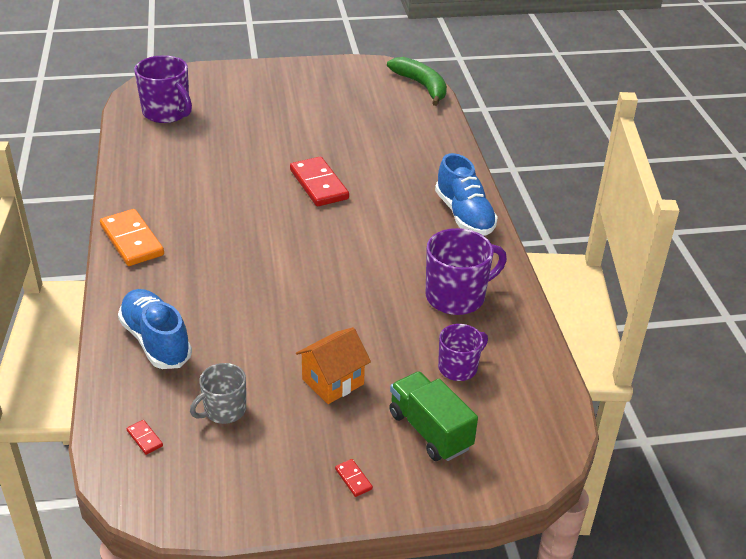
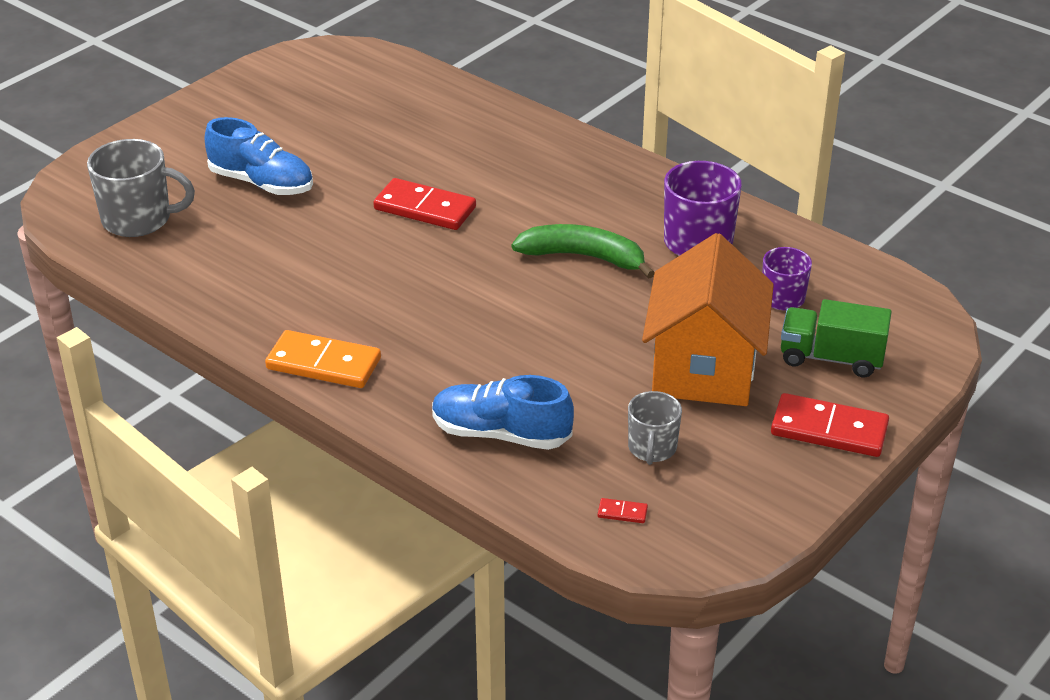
camera: 40 degrees left, 0 degrees up
(167, 113) = (138, 219): purple mug -> grey mug
(333, 382) = (704, 369): orange house -> orange house, size x1.87
(353, 479) = (829, 429): red domino -> red domino, size x2.43
(422, 86) = (374, 57): green banana -> green banana (583, 257)
(464, 215) = (602, 165): blue shoe -> blue shoe (262, 183)

